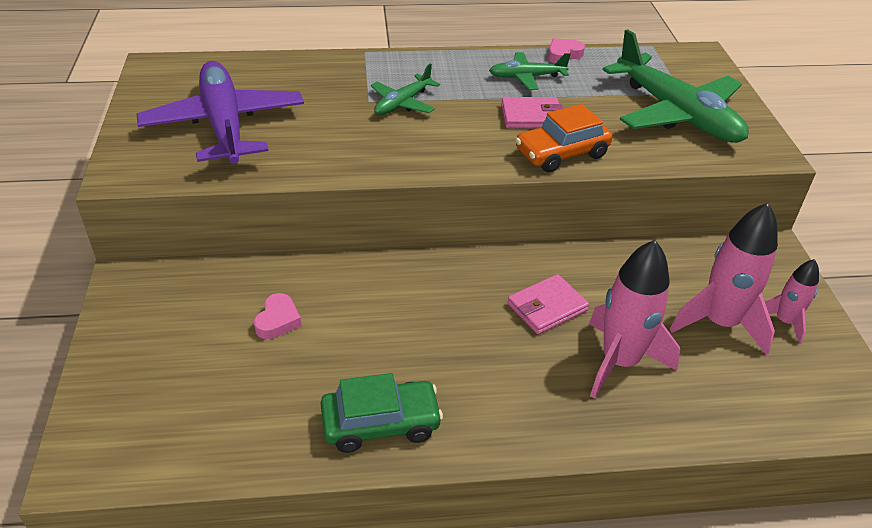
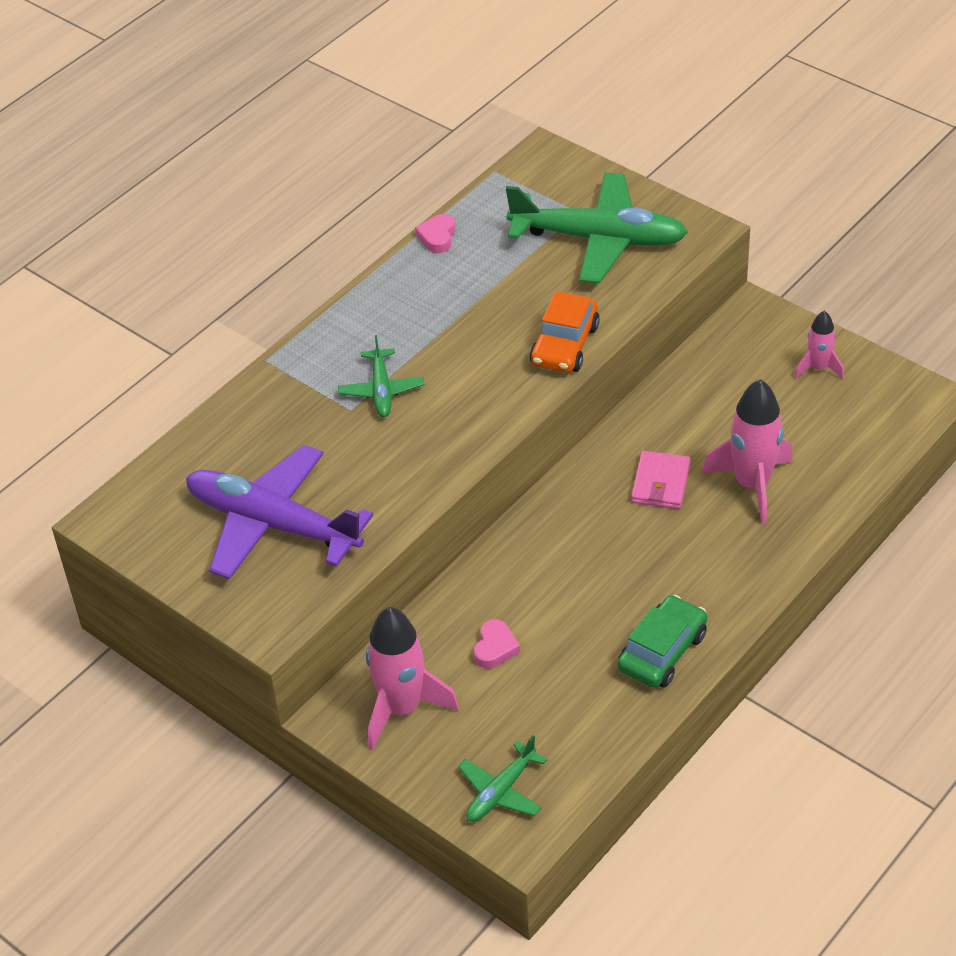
camera: 40 degrees left, 5 degrees up
(278, 320) = (495, 648): pink heart -> pink heart turned 45 degrees clockwise
(527, 77) = (441, 286): green plane -> green plane (501, 791)
(531, 116) = (498, 326): pink wallet -> none
(719, 323) = (781, 403): pink rocket -> pink rocket (402, 708)

